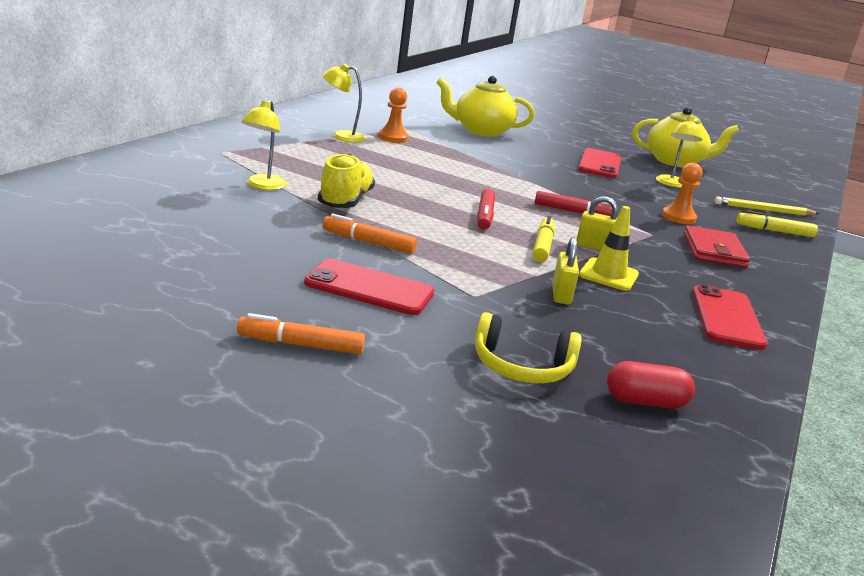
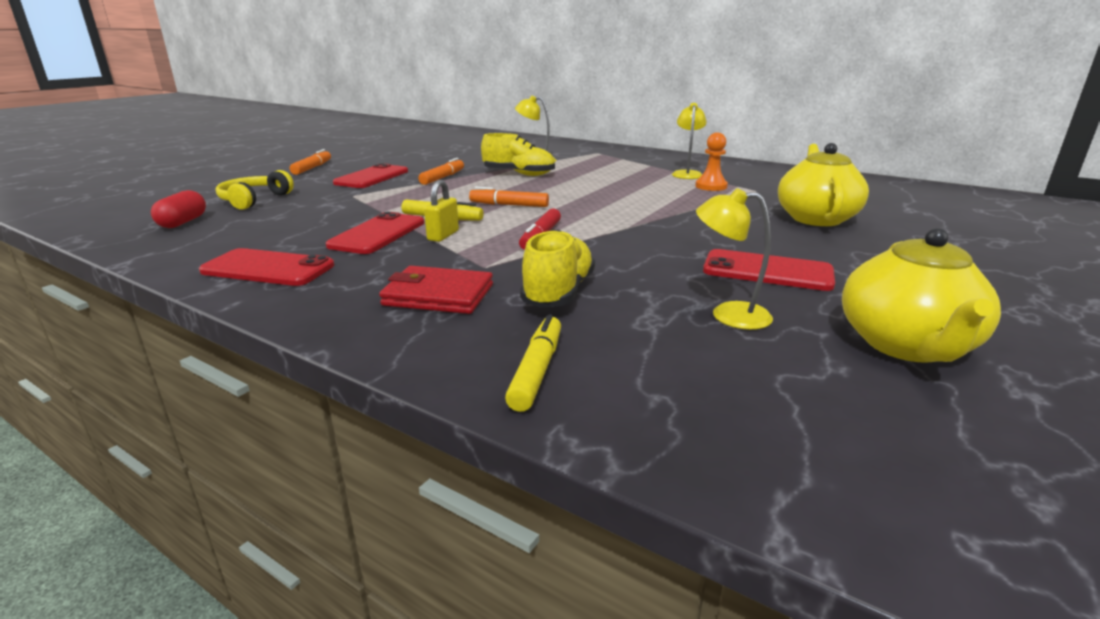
camera: 100 degrees right, 0 degrees up
(484, 216) = (509, 205): red marker -> orange marker
(561, 295) = (345, 216): yellow padlock -> none
(608, 275) = (378, 234): yellow traffic cone -> red phone
(678, 217) = (558, 293): orange pawn -> yellow shoe
(764, 210) = (659, 391): yellow pencil -> none

